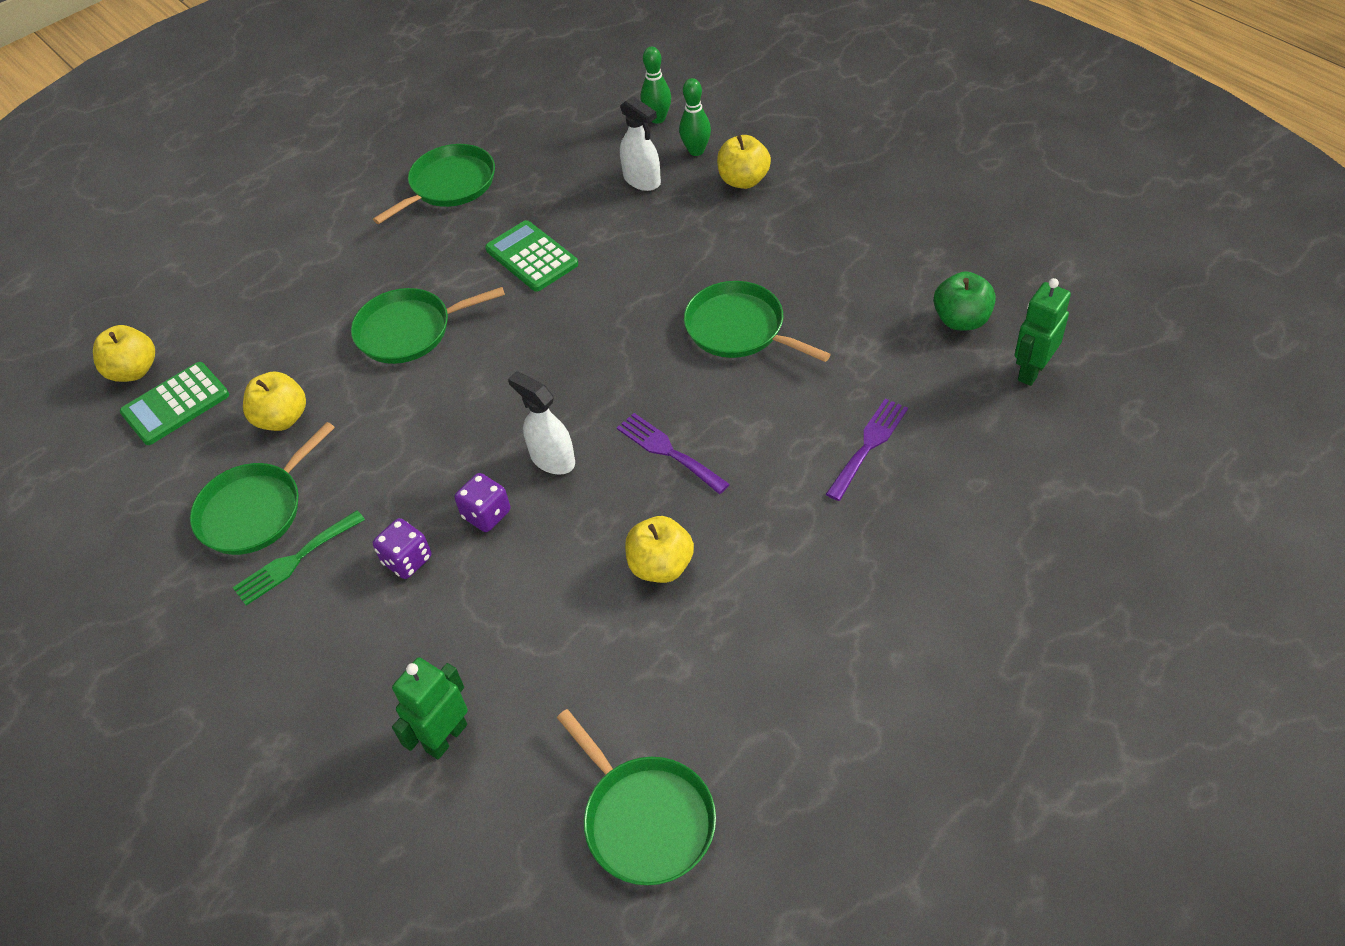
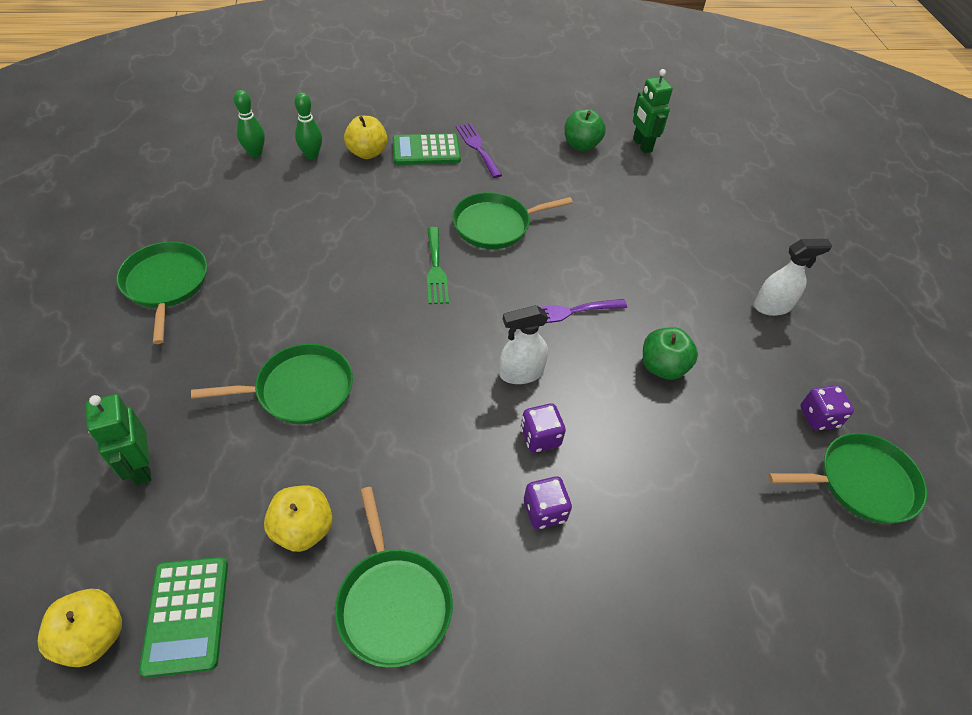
camera: 65 degrees left, 0 degrees up
(295, 560) = (479, 596): green fork -> green fork (436, 269)
(409, 330) = (299, 389): green pan -> green pan turned 120 degrees counterclockwise
(446, 737) = (733, 569): green robot -> green robot (141, 467)
(532, 257) = (308, 281): green calculator -> green calculator (426, 150)
(642, 180) = (305, 191): white spray bottle -> white spray bottle (772, 306)
(661, 566) = (662, 367): yellow apple -> green apple
(711, 742) = (818, 417): none -> purple dice
(868, 445) = (641, 228): purple fork -> purple fork (477, 148)

